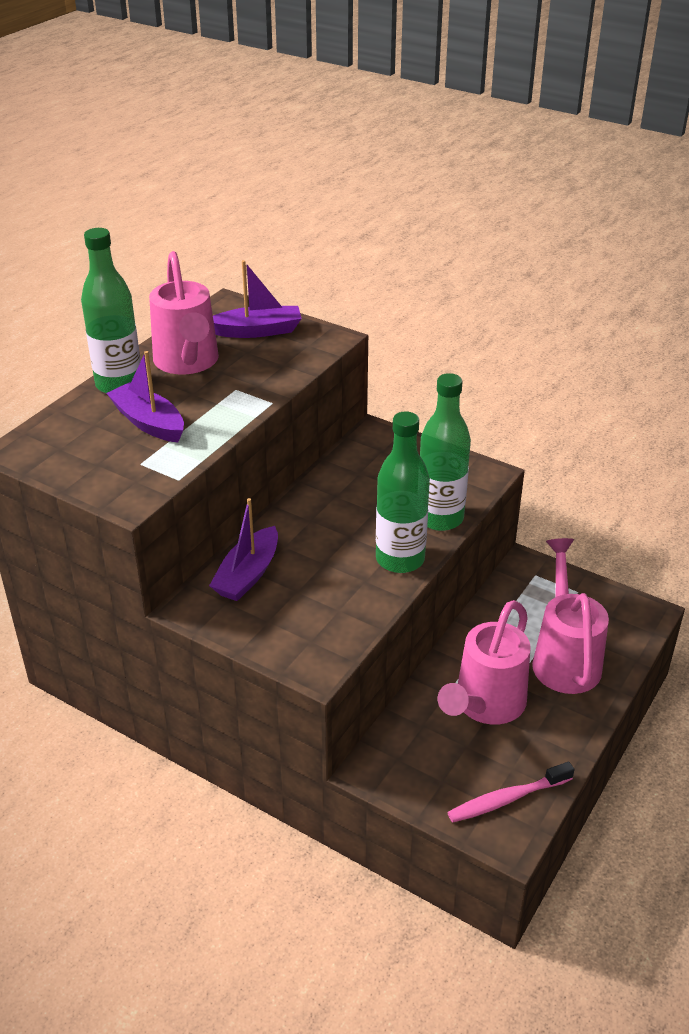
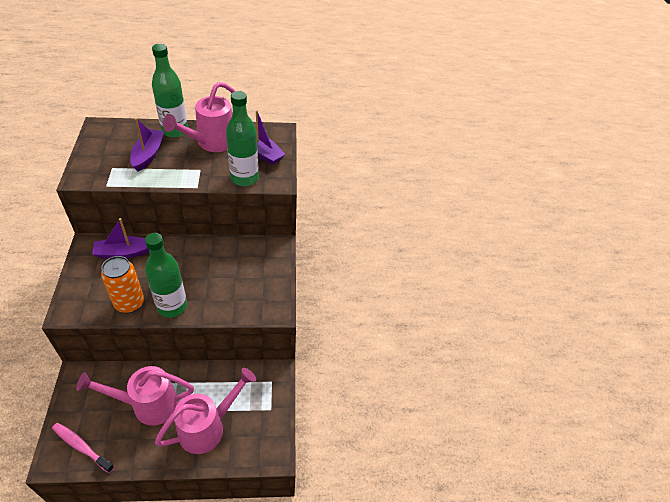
camera: 50 degrees right, 10 degrees up
(358, 598) = (129, 303): none -> orange can
(440, 518) = (219, 308): green bottle -> green bottle (244, 178)

